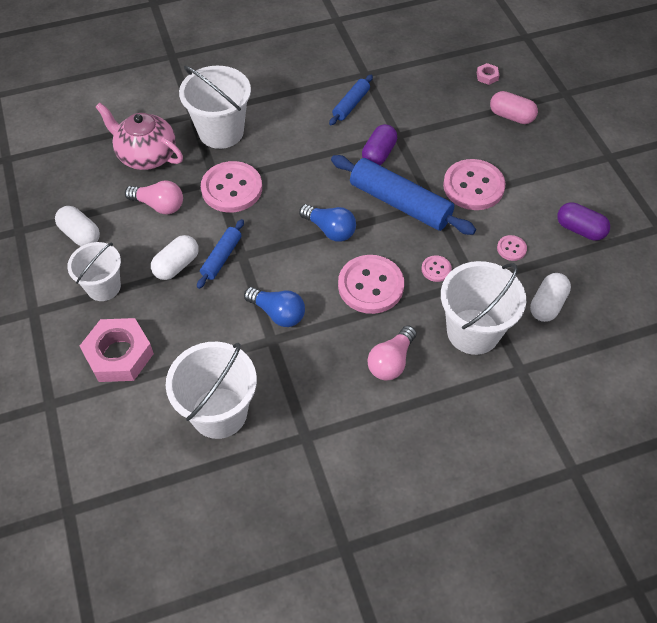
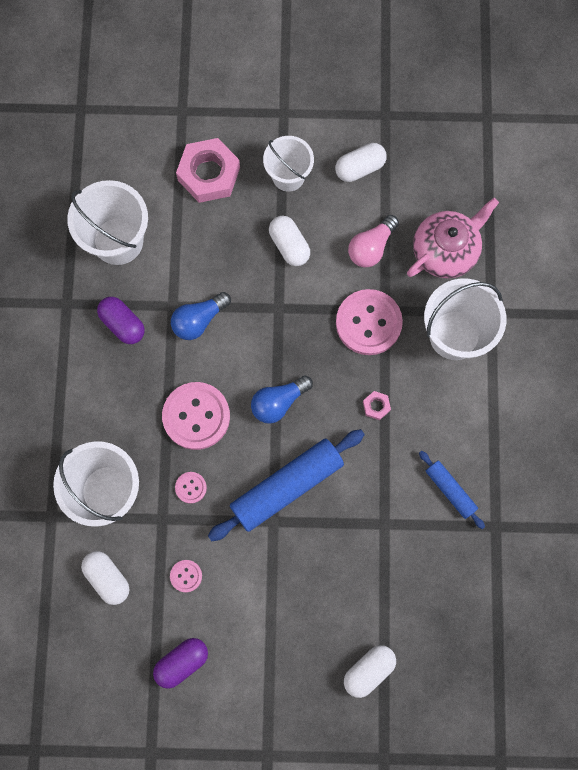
camera: 110 degrees right, 20 degrees up
(222, 257) = (283, 288): blue rolling pin -> none
(379, 154) = (363, 492): purple capsule -> purple capsule (123, 324)
(391, 361) = (107, 402): pink light bulb -> none
(473, 186) = (281, 575): pink button -> none
(487, 76) = (444, 673): pink nut -> pink nut (376, 406)
(511, 116) = (368, 670): pink capsule -> white capsule

